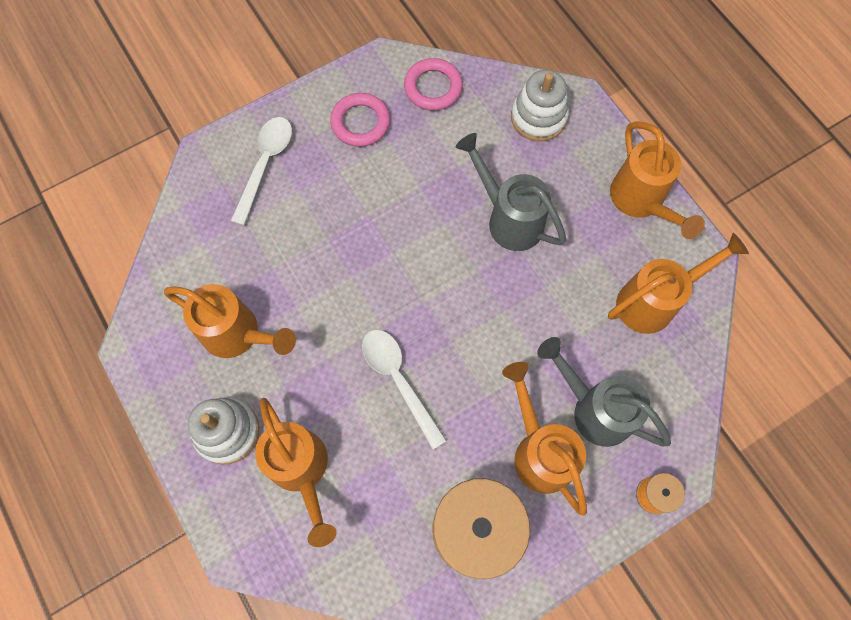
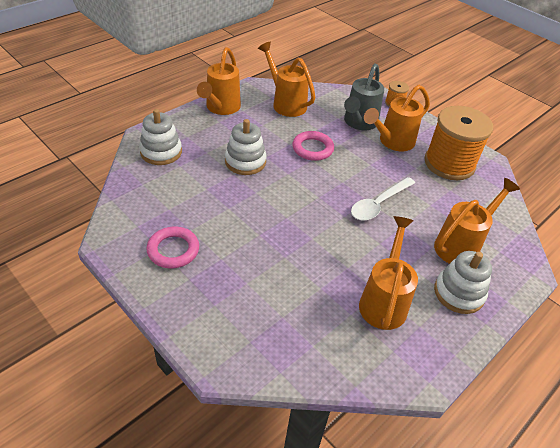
camera: 105 degrees left, 25 degrees down
(265, 165) = (224, 311): white spoon -> none
(433, 87) = (135, 209): pink ring -> pink ring (312, 148)
(509, 218) = (245, 161): grey watering can -> white stacking toy
(641, 201) = (221, 108): orange watering can -> orange watering can turned 135 degrees clockwise

